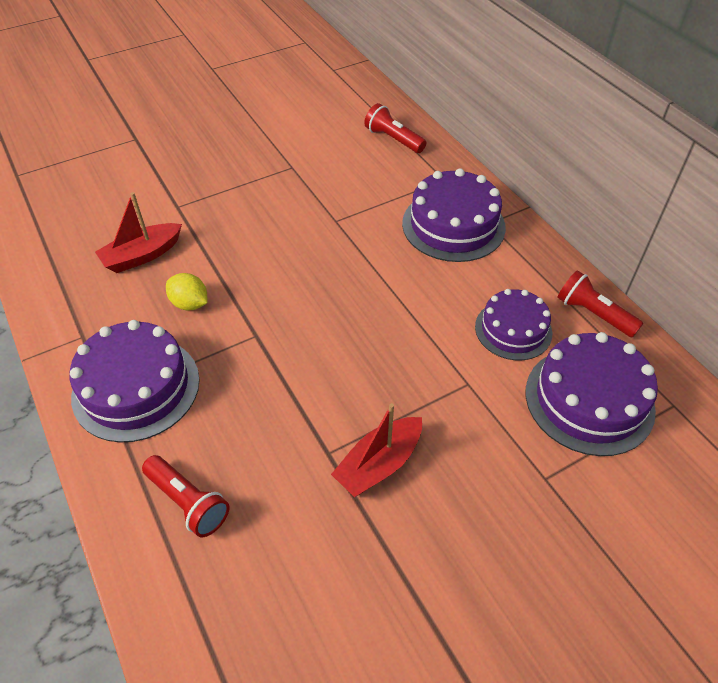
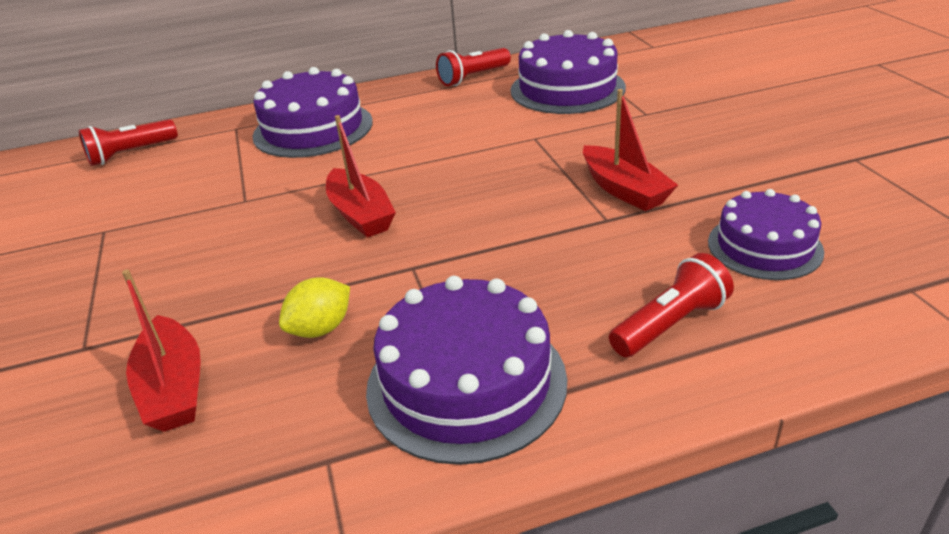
camera: 75 degrees left, 15 degrees down
(322, 290) = (360, 214): none -> red boat
(513, 329) = (476, 112): purple cake -> purple cake (764, 246)

